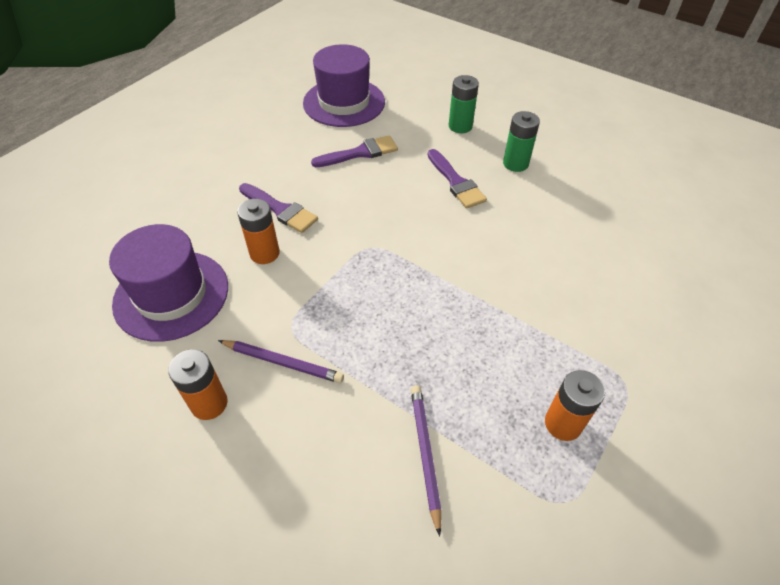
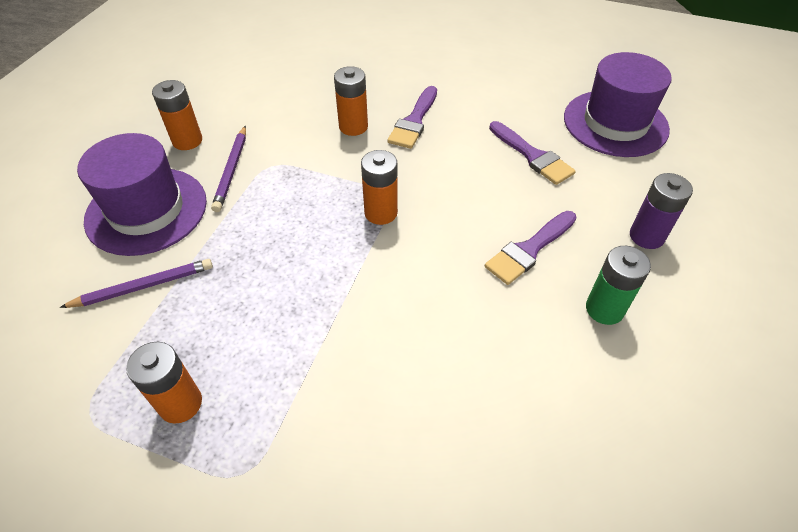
camera: 75 degrees right, 0 degrees up
(171, 295) = (290, 90): purple hat -> purple hat (146, 210)
(389, 256) = (381, 213): none -> orange battery
(460, 126) = (646, 236): green battery -> purple battery

